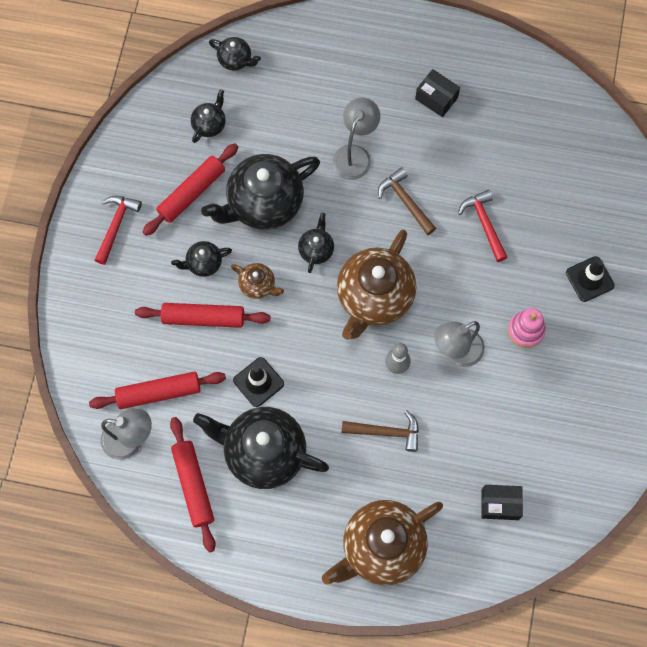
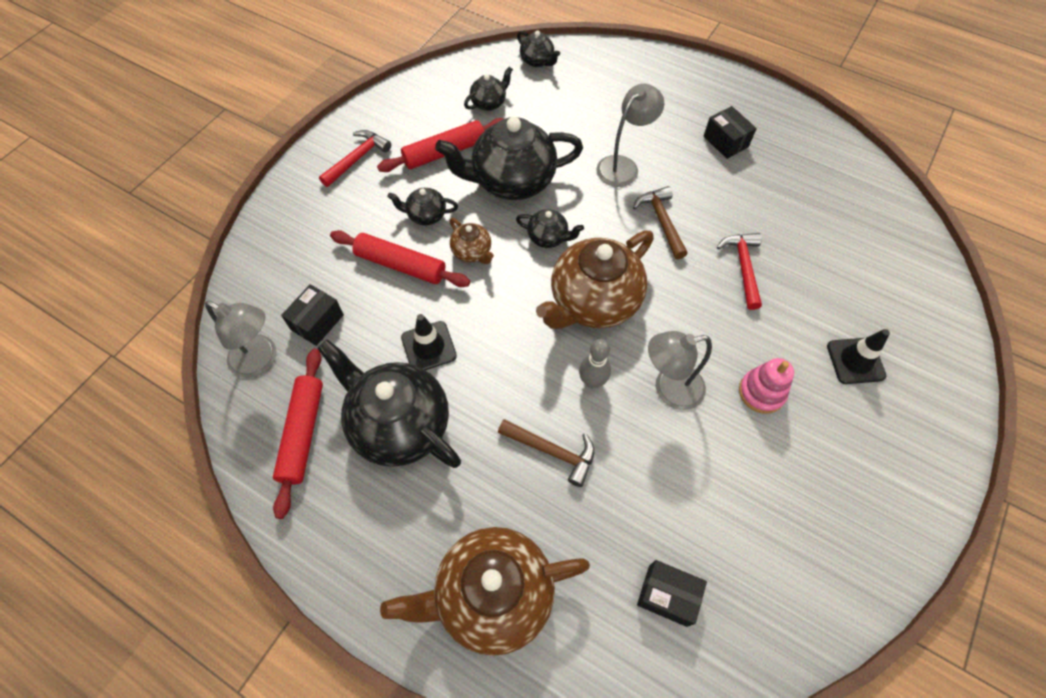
camera: 20 degrees right, 10 degrees down
(159, 392) = (317, 322): red rolling pin -> black box
(316, 249) = (548, 237): black teapot -> black teapot turned 75 degrees clockwise

